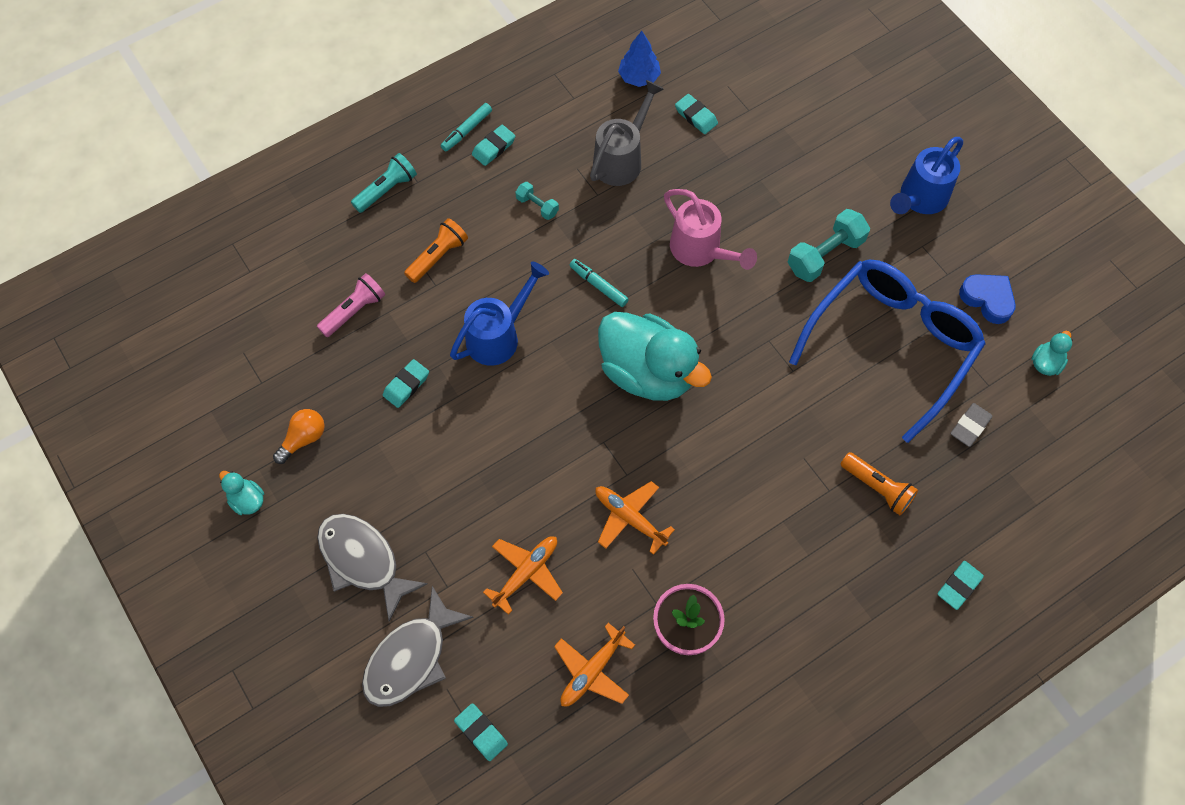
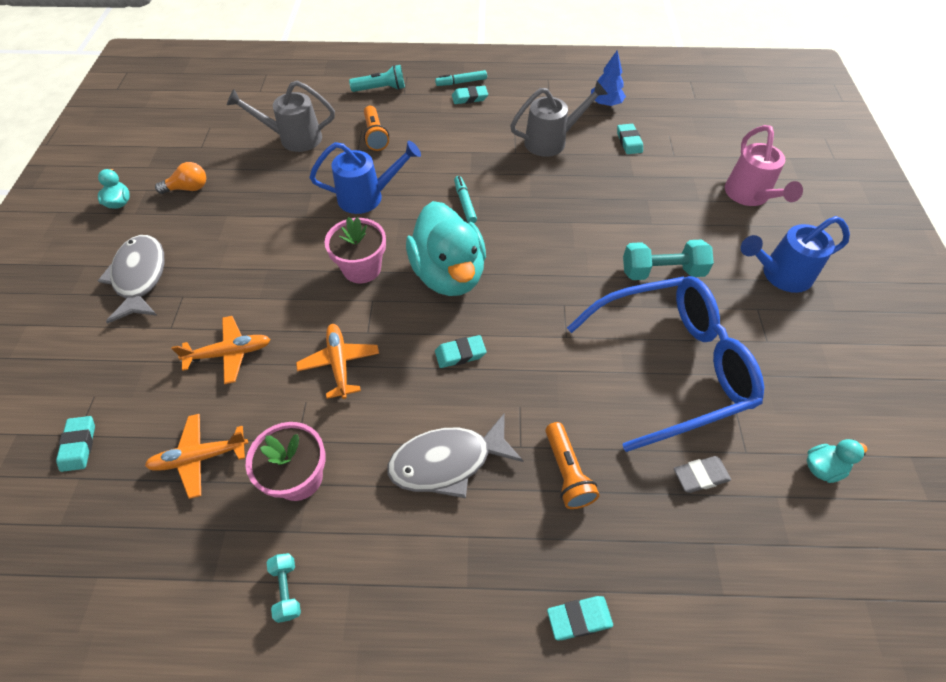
camera: 35 degrees right, 10 degrees down
(354, 311) = (294, 138): pink flashlight -> grey watering can
(406, 385) = (280, 193): turquoise eraser -> turquoise eraser (460, 354)
(411, 658) = (96, 358): grey fish -> grey fish (447, 462)
(438, 256) = (375, 136): orange flashlight -> orange flashlight turned 90 degrees clockwise
(537, 206) = (467, 140): turquoise dumbbell -> turquoise dumbbell (287, 590)
(565, 416) = (362, 268): none -> pink flower pot
(700, 250) = (561, 219): pink watering can -> pink watering can (749, 196)
(987, 299) = (794, 381): blue heart -> none

